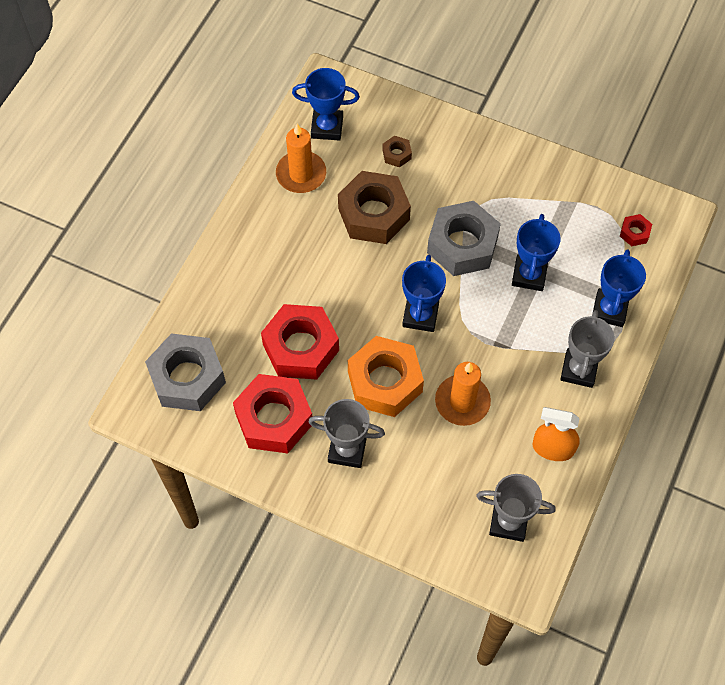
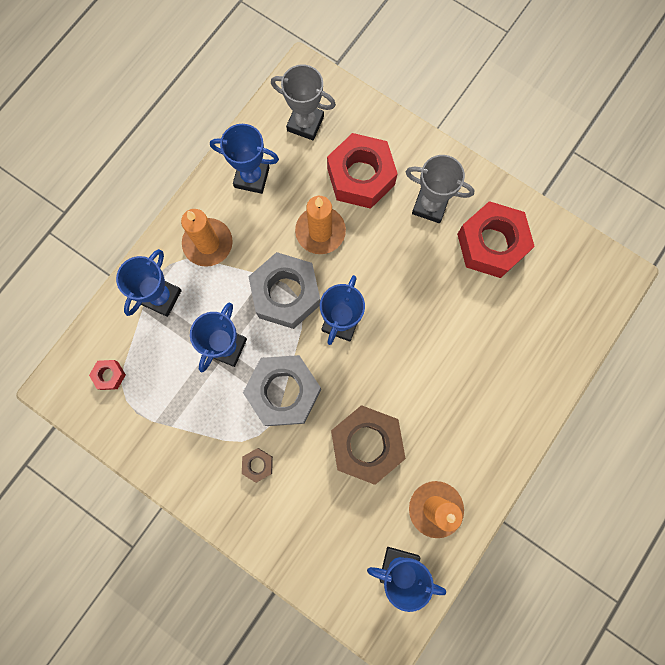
camera: 170 degrees left, 15 degrees up
(187, 378) = (567, 296): grey nut -> grey nut (286, 294)
(301, 347) = (459, 309): red nut -> red nut (361, 176)
(385, 382) = (386, 262): orange nut -> none
(396, 154) = (329, 516): brown nut -> brown nut (258, 465)
(553, 448) = (252, 177): orange spray bottle -> blue trophy
(579, 370) = (208, 243): grey trophy -> orange candle

